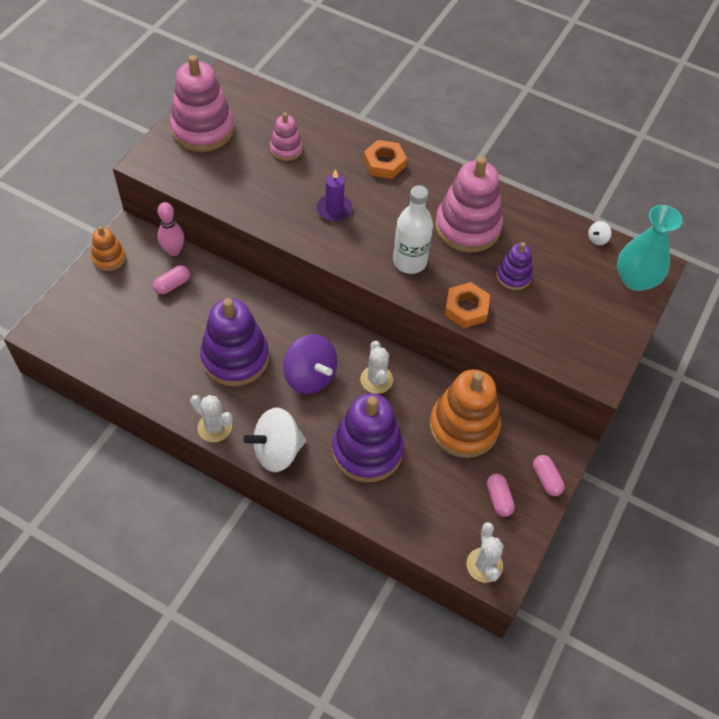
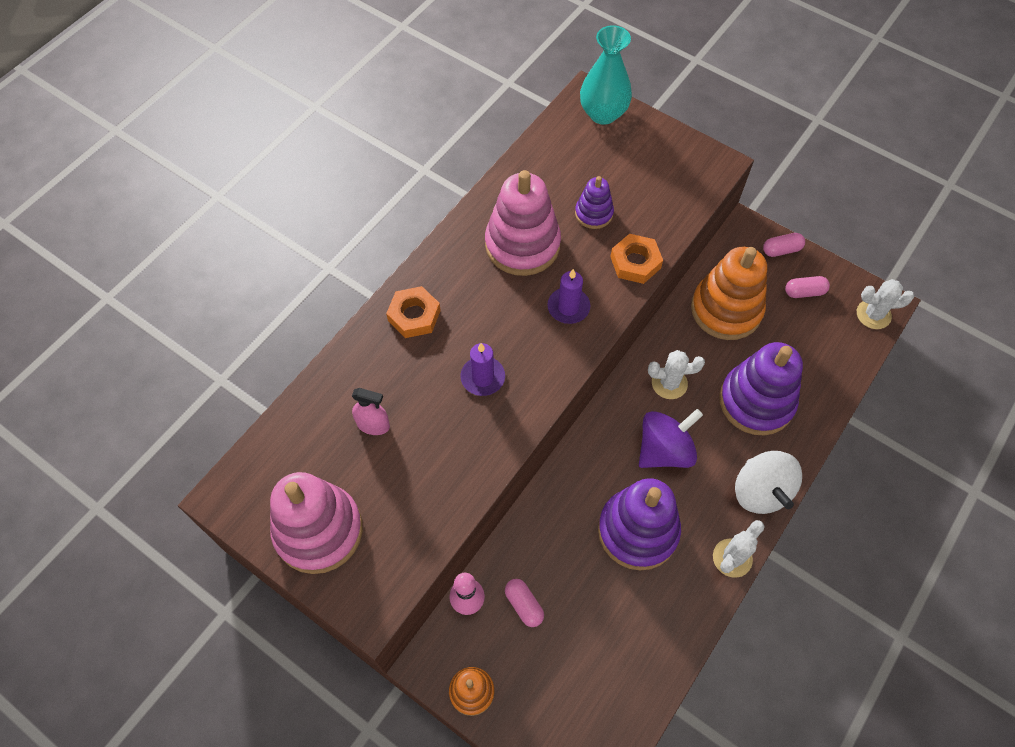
camera: 80 degrees left, 5 degrees up
(286, 149) = (373, 425): pink stacking toy -> pink spray bottle
(409, 261) = (568, 307): white bottle -> purple candle
(597, 239) = (549, 134): white spinning top -> none

